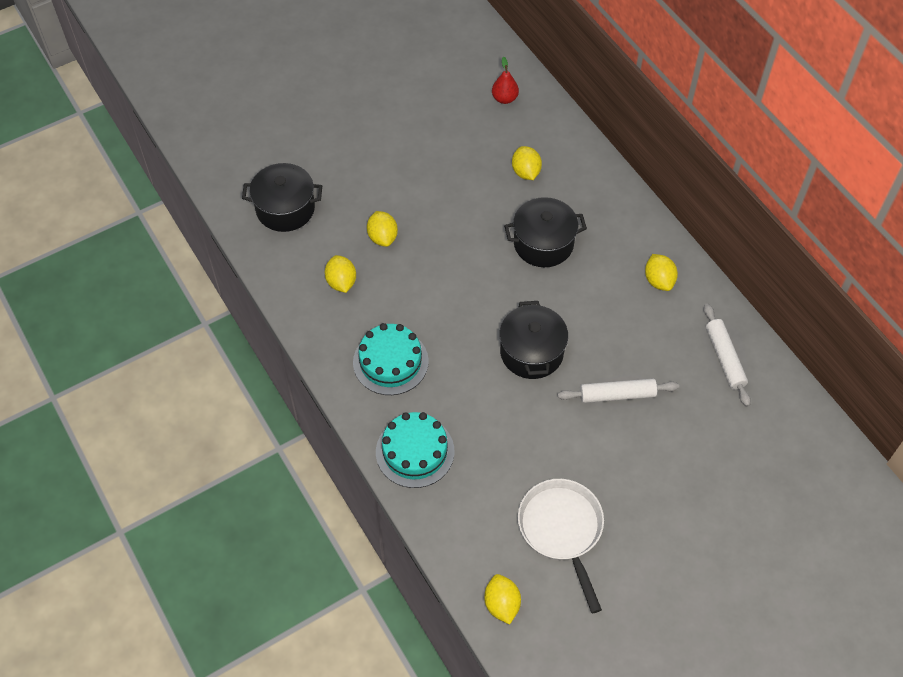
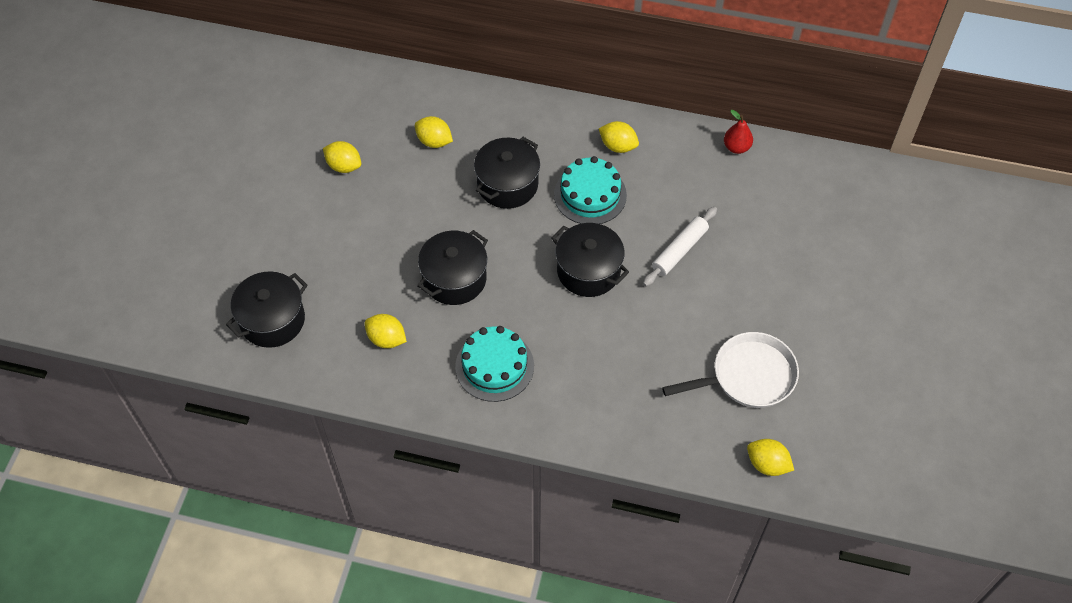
camera: 45 degrees left, 0 degrees up
(382, 237) = (379, 278): yellow lemon -> yellow lemon (344, 166)
(415, 451) = (588, 415): turquoise cake -> turquoise cake (590, 195)
(431, 279) = (454, 279): none -> black pot
(504, 98) = (354, 97): red pear -> red pear (736, 147)
(562, 530) = (748, 376): white pan -> white pan turned 135 degrees clockwise
(724, 358) = (720, 165): white rolling pin -> none

